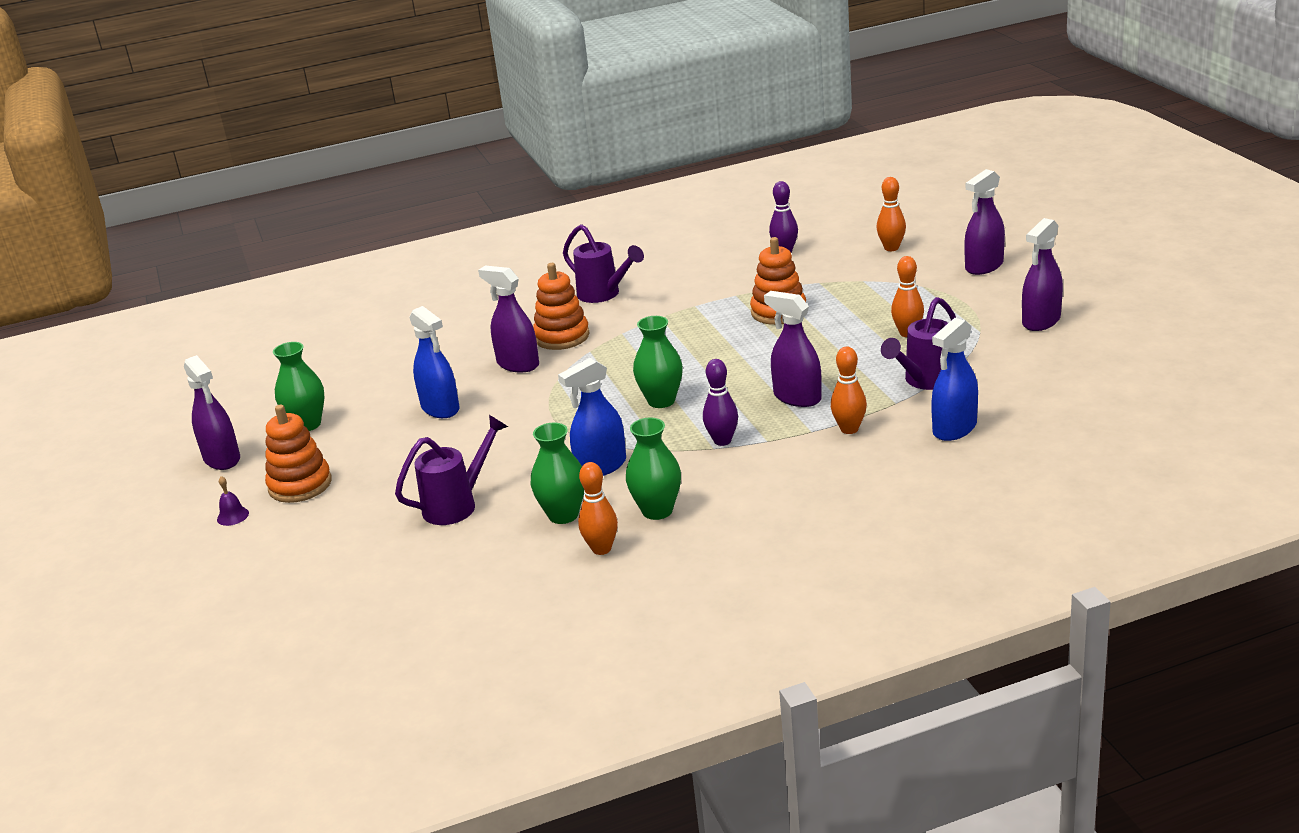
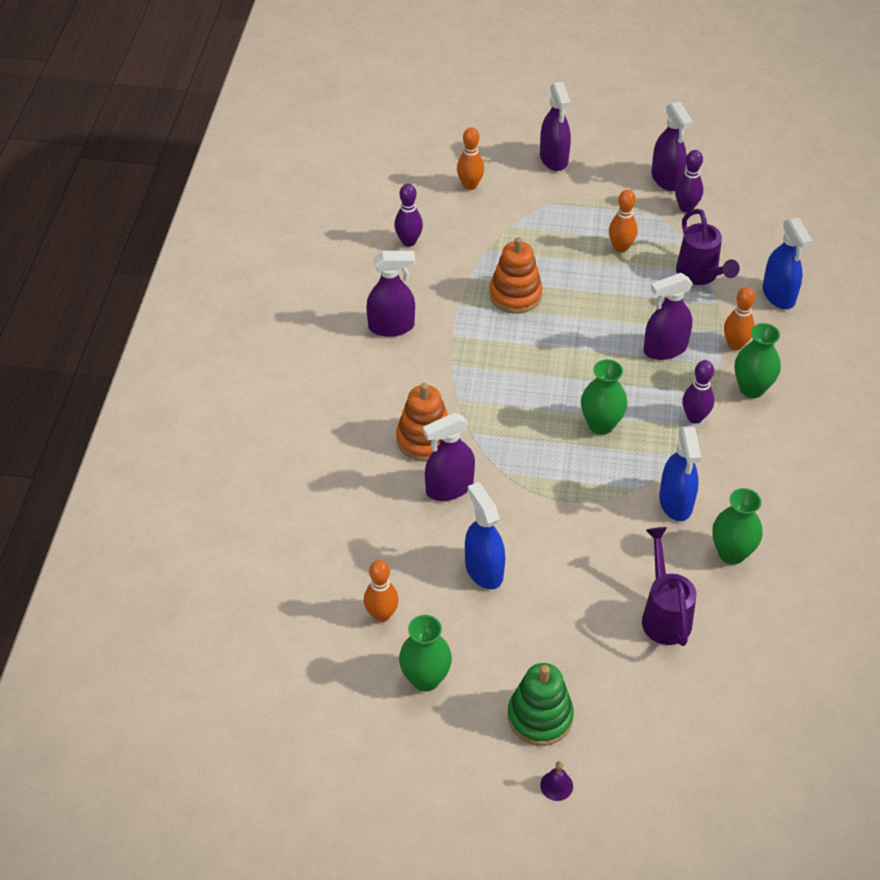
camera: 65 degrees left, 20 degrees up
(222, 459) = (436, 767): purple spray bottle -> purple spray bottle (391, 326)
(300, 485) = (540, 717): orange stacking toy -> green stacking toy
(440, 408) = (484, 570): blue spray bottle -> blue spray bottle turned 105 degrees counterclockwise
(601, 549) = (797, 549): orange bowling pin -> orange bowling pin (381, 615)
(604, 295) = (370, 380): purple watering can -> none
(657, 511) = (767, 496): green vase -> green vase (752, 388)
(1013, 343) = (686, 208): none -> purple bowling pin

